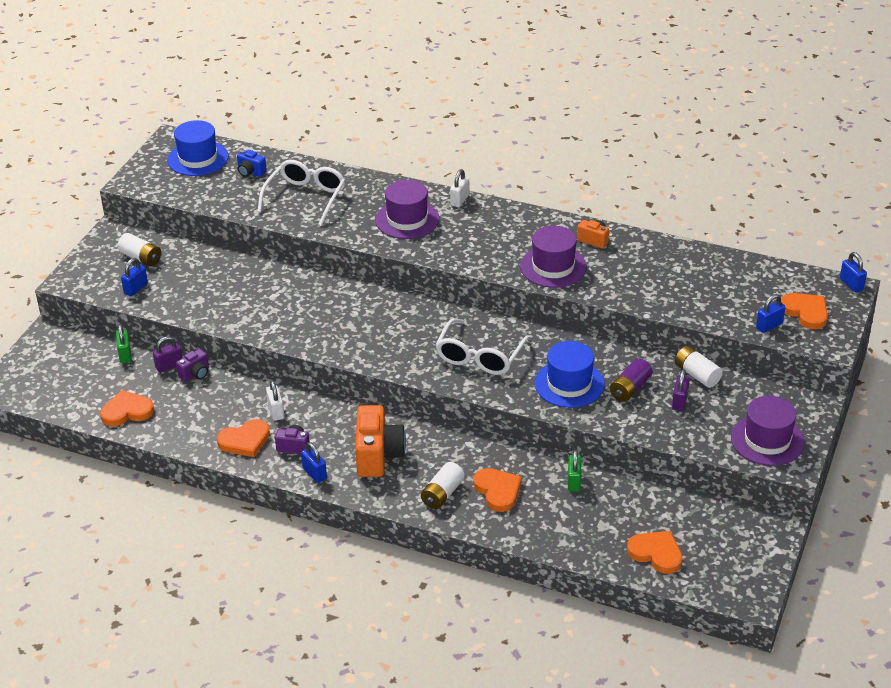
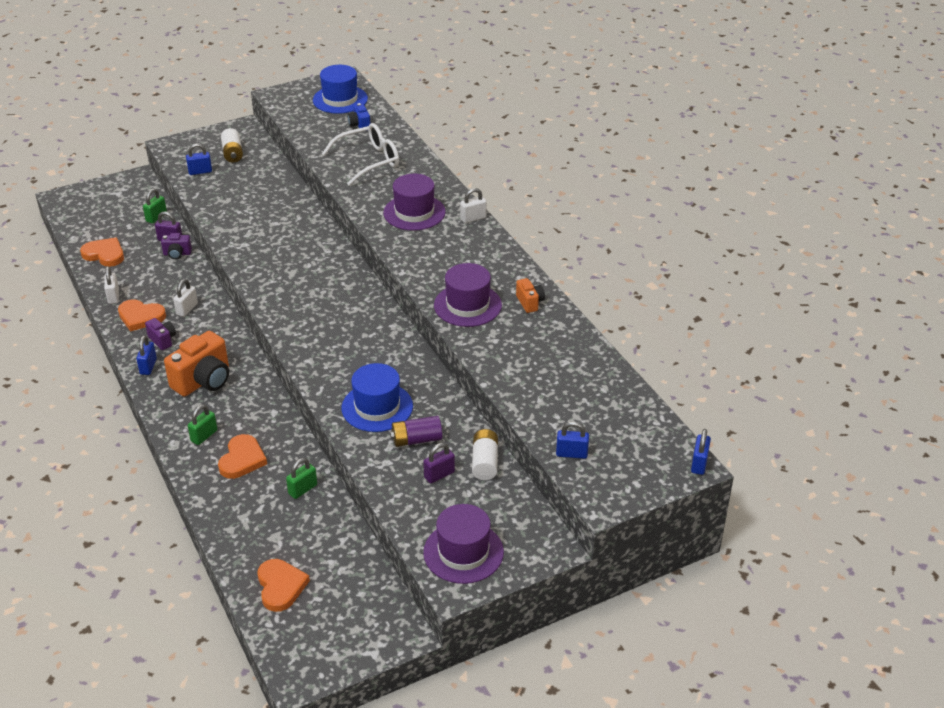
camera: 40 degrees right, 0 degrees up
(193, 439) = (113, 296): none -> white padlock
(442, 494) = (204, 436): white battery -> green padlock
(480, 356) = (345, 347): white glasses -> none
(805, 312) = (621, 462): orange heart -> none

